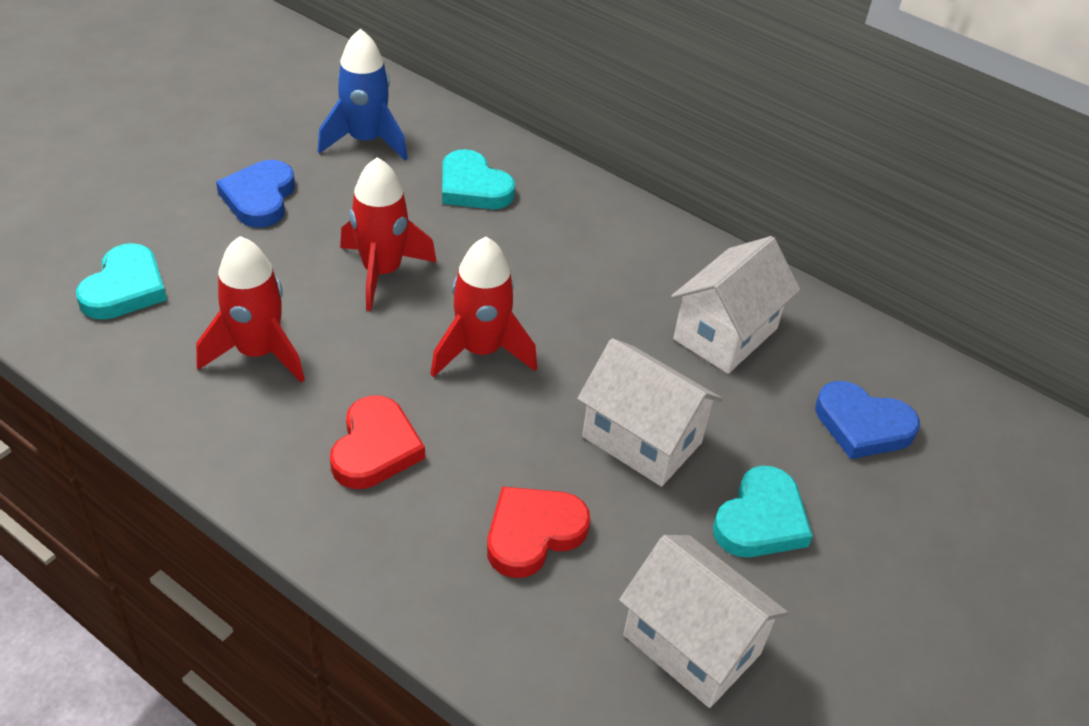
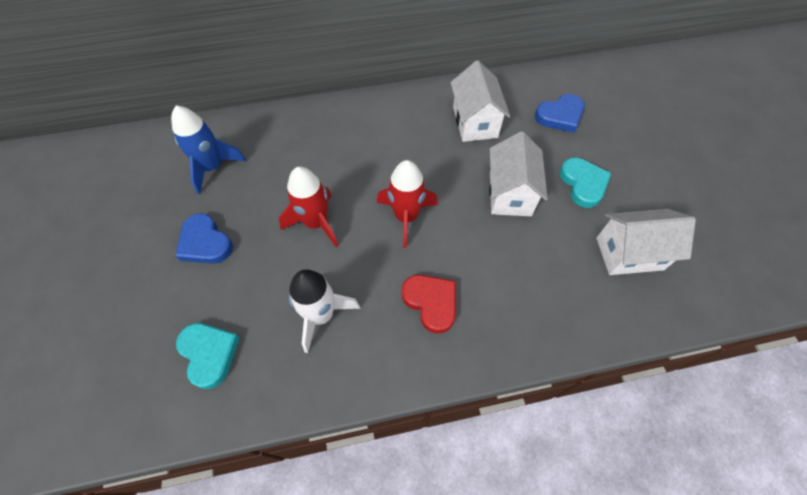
camera: 45 degrees left, 15 degrees up
(258, 352) = (321, 315): red rocket -> white rocket
(473, 187) = (294, 146): turquoise heart -> none
(533, 533) = (531, 271): red heart -> none
(642, 439) = (509, 193): white house -> white house turned 75 degrees counterclockwise

